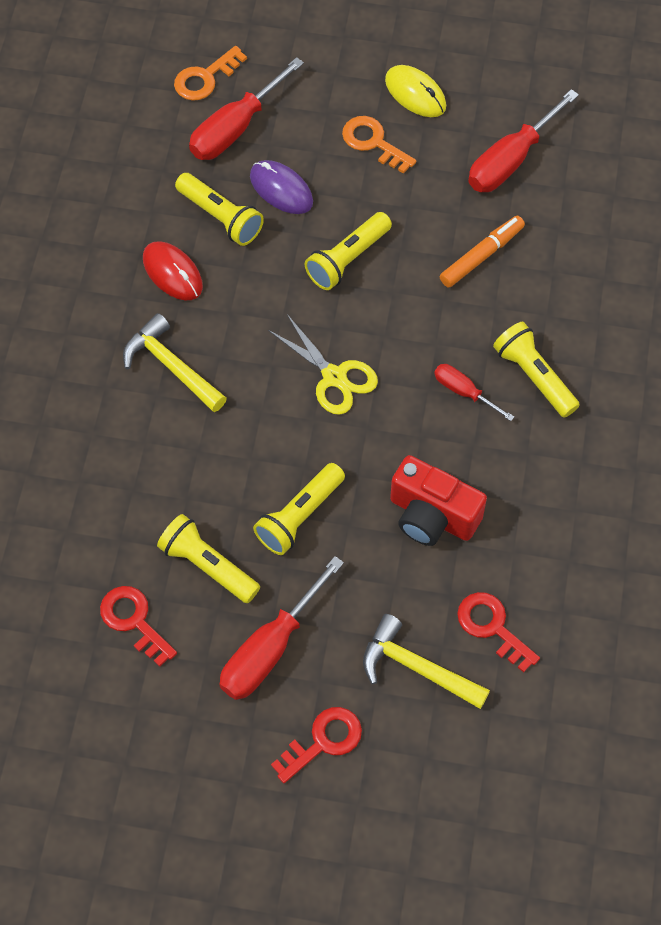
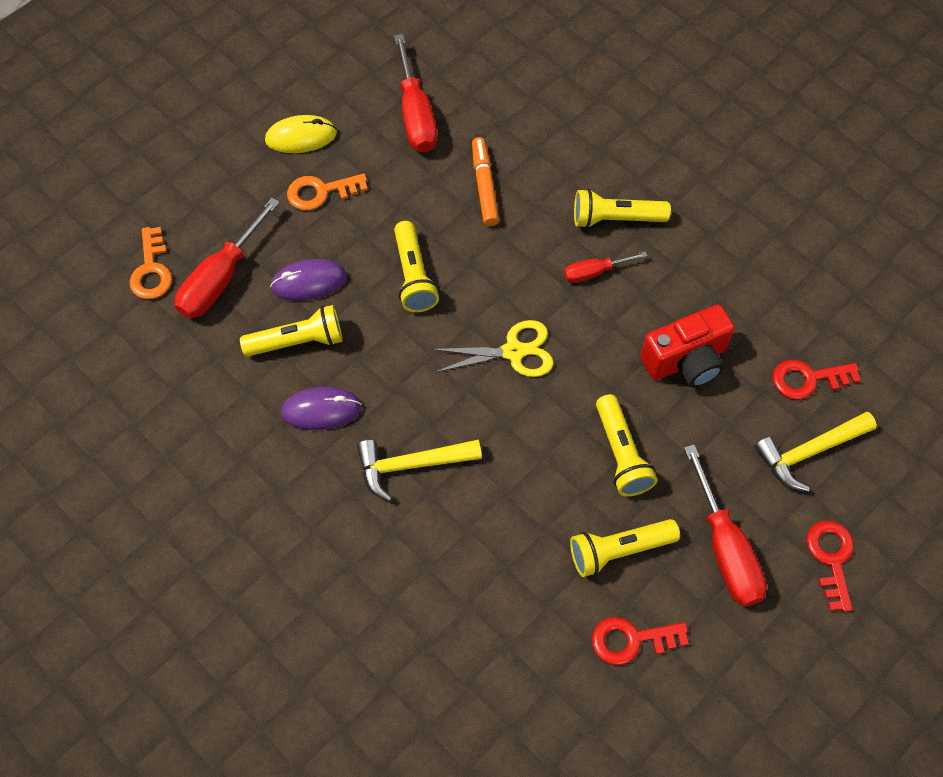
camera: 55 degrees left, 0 degrees up
(172, 273) = (321, 410): red mouse -> purple mouse
(235, 128) = (221, 278): red screwdriver -> red screwdriver turned 45 degrees clockwise

